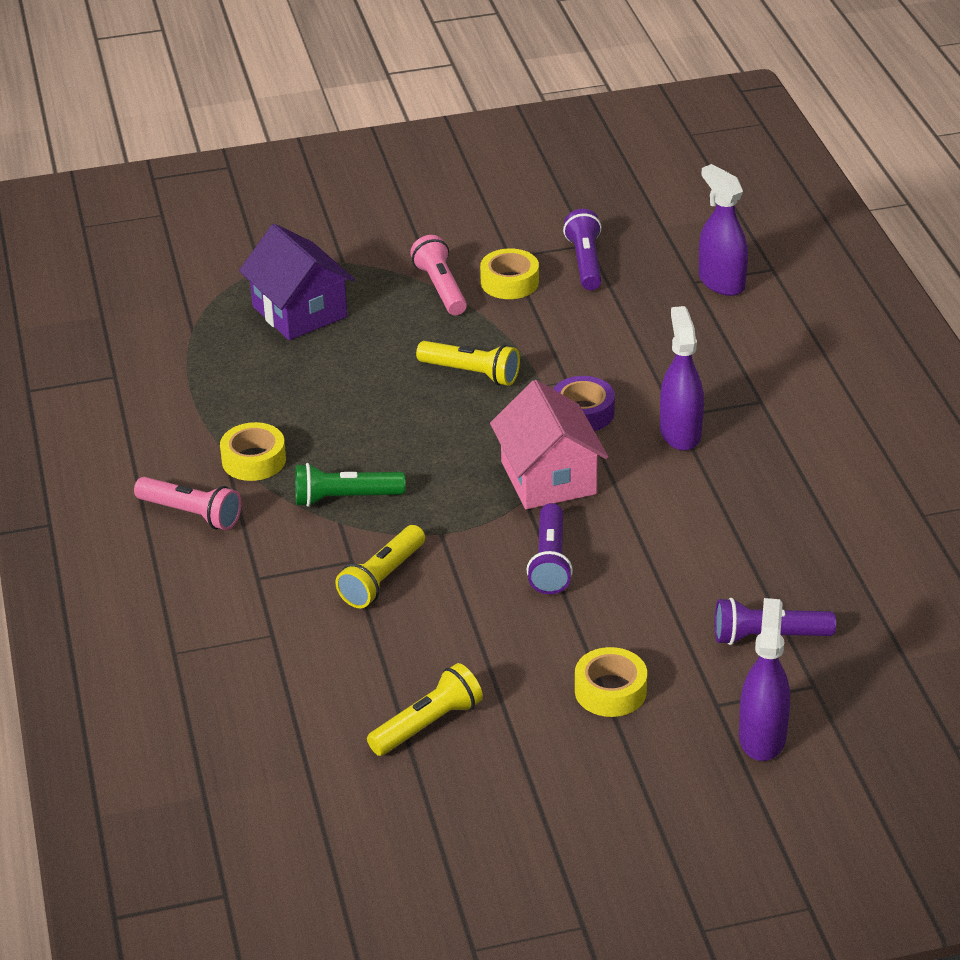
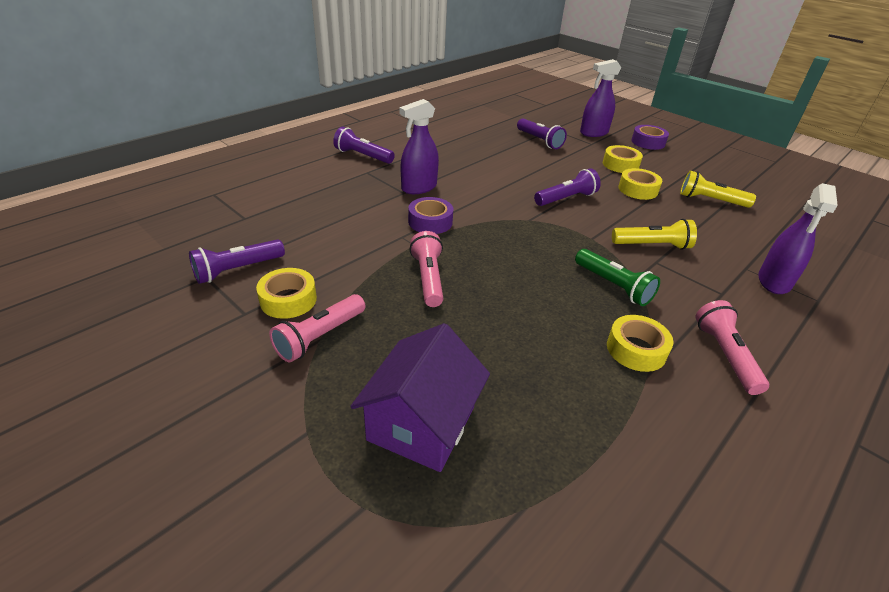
camera: 125 degrees left, 0 degrees up
(471, 373) = (428, 278): yellow flashlight -> pink flashlight
(518, 658) = (638, 190): none -> yellow tape
(548, 478) = (503, 217): pink house -> none
(673, 795) = (648, 142): none -> purple tape
(721, 282) = (240, 208): purple spray bottle -> purple spray bottle (774, 282)
(819, 411) = (363, 156): none -> purple flashlight

